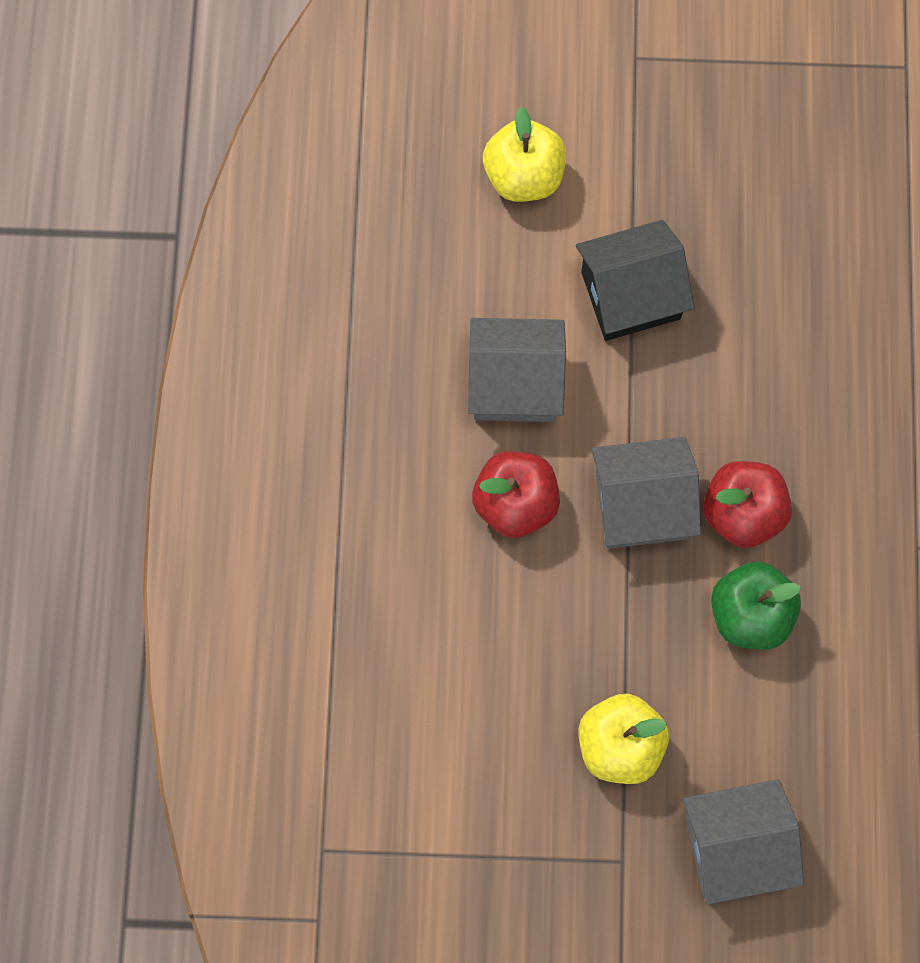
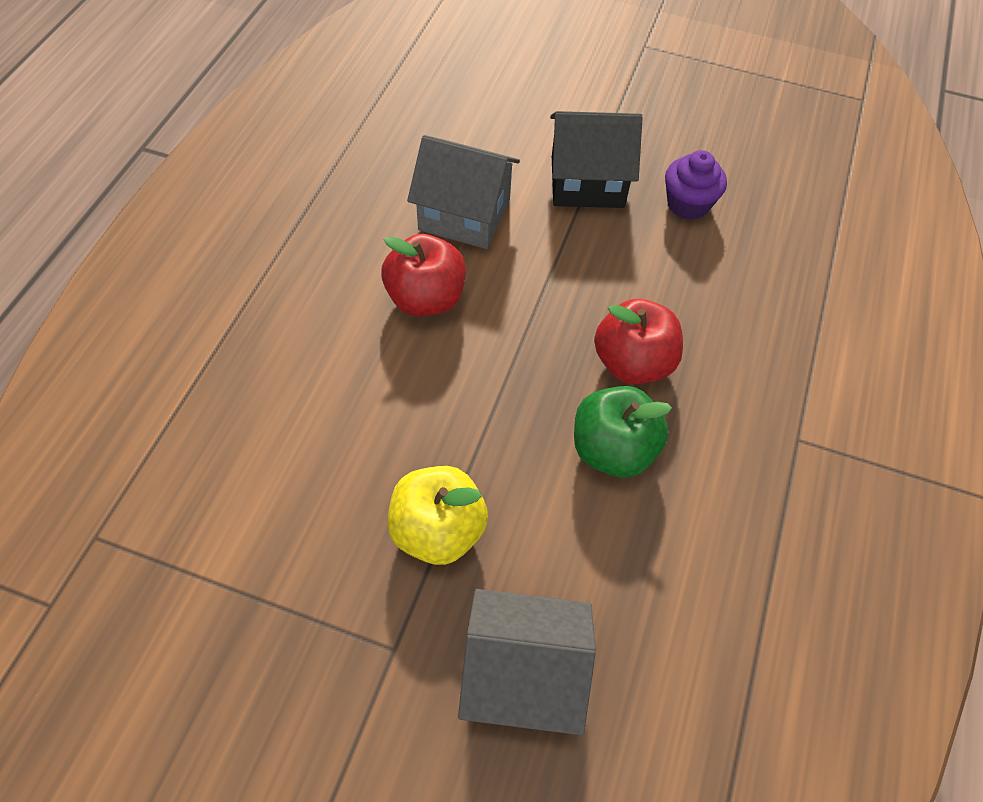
camera: 15 degrees right, 15 degrees down
(524, 176) = (530, 90): yellow apple -> none
(641, 505) = (539, 331): grey house -> none
(746, 291) = (688, 204): none -> purple cupcake

